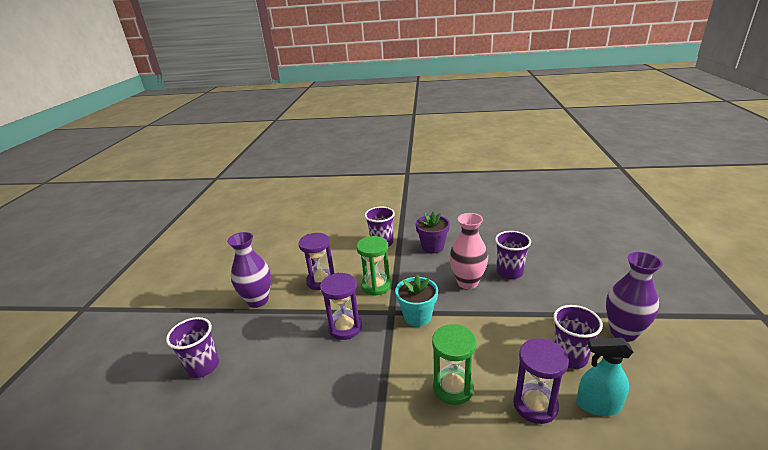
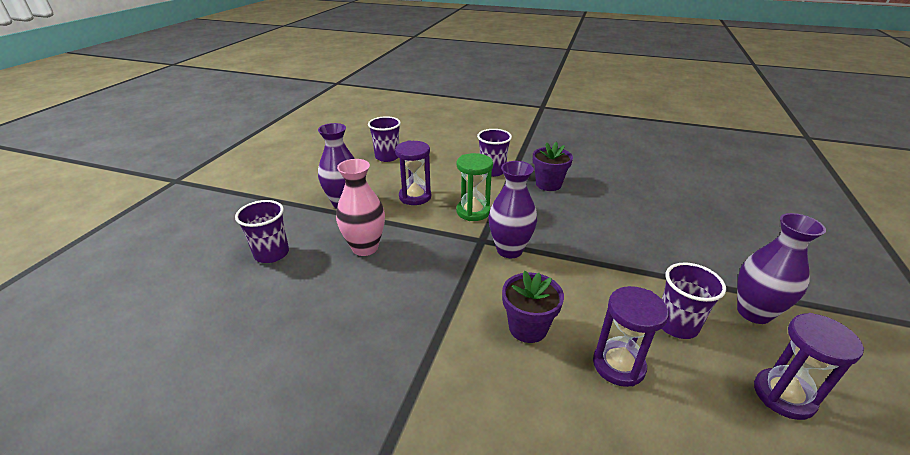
camera: 10 degrees right, 5 degrees up
(345, 327) = (427, 246): purple hourglass -> purple hourglass (783, 395)
(417, 316) = (509, 250): turquoise flower pot -> purple vase
(453, 388) = (527, 328): green hourglass -> purple flower pot
(467, 282) = (577, 226): pink vase -> pink vase (365, 248)
(509, 272) = (631, 225): purple cup -> purple cup (387, 157)
(598, 405) = (696, 382): turquoise spray bottle -> none

